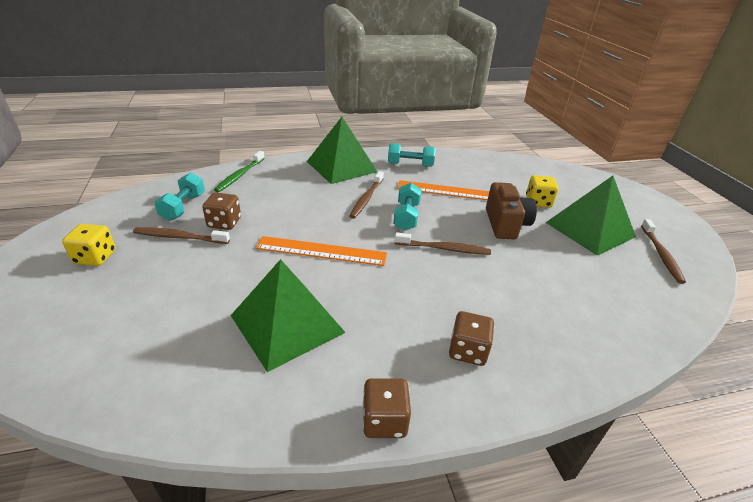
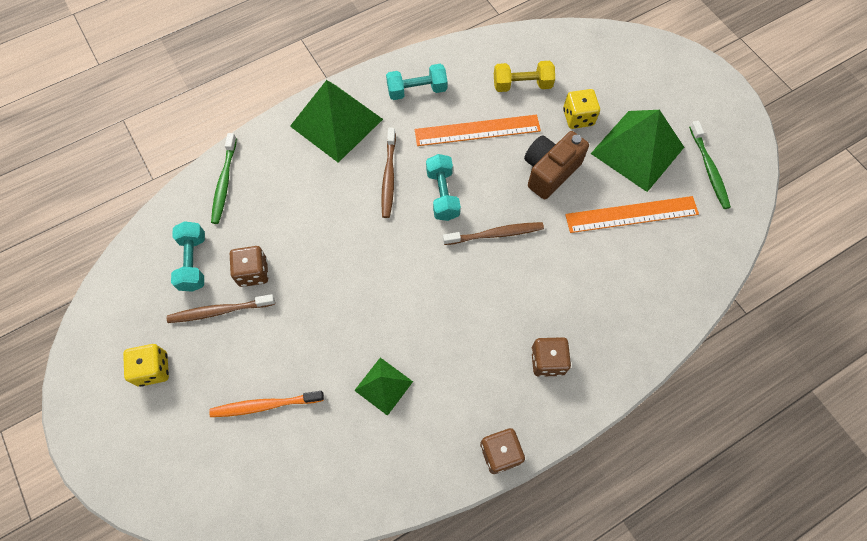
camera: 15 degrees left, 30 degrees up
(166, 306) = (264, 405): none -> orange toothbrush
(287, 323) = (383, 385): green pyramid -> green pyramid, size x0.54
(321, 251) = (374, 280): orange ruler -> orange ruler (631, 214)
(494, 178) = (522, 85): none -> yellow dumbbell
(505, 224) = (549, 171): brown camera -> brown camera turned 120 degrees counterclockwise
(661, 255) = (709, 169): brown toothbrush -> green toothbrush

